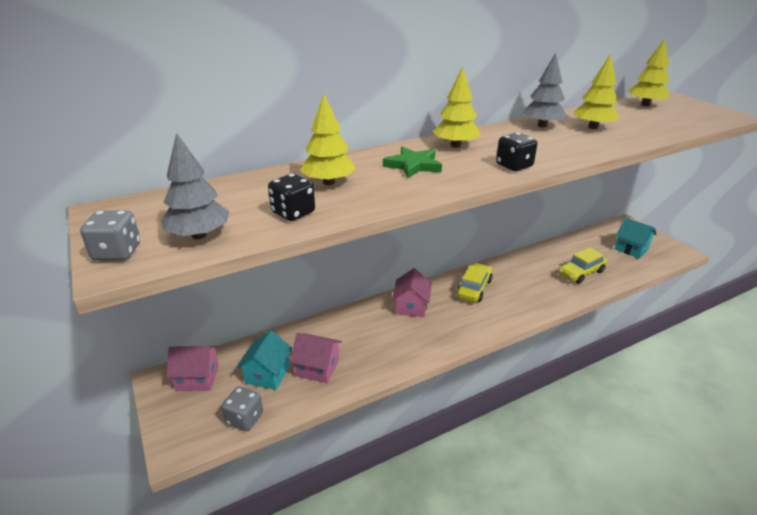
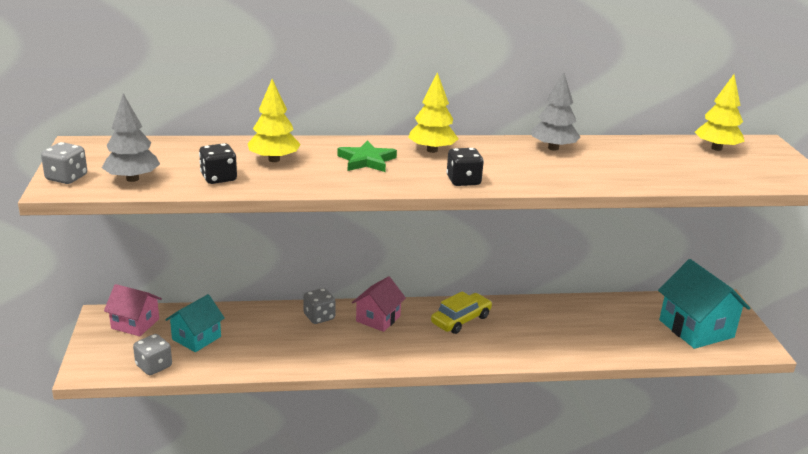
camera: 20 degrees right, 5 degrees down
(317, 368) = (244, 346): pink house -> none
(363, 319) = (319, 317): none -> grey dice
(581, 273) = (603, 337): yellow car -> none
(593, 127) = (608, 160): yellow tree -> none
(631, 249) = (696, 329): turquoise house -> turquoise house, size x1.62

